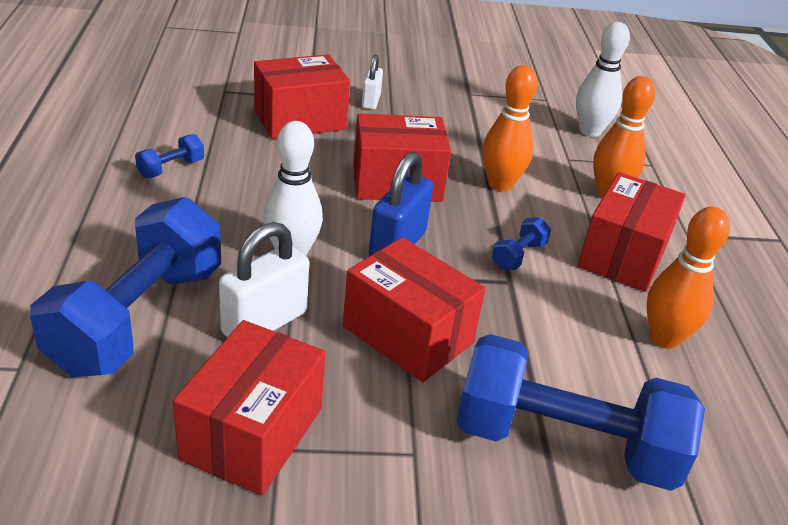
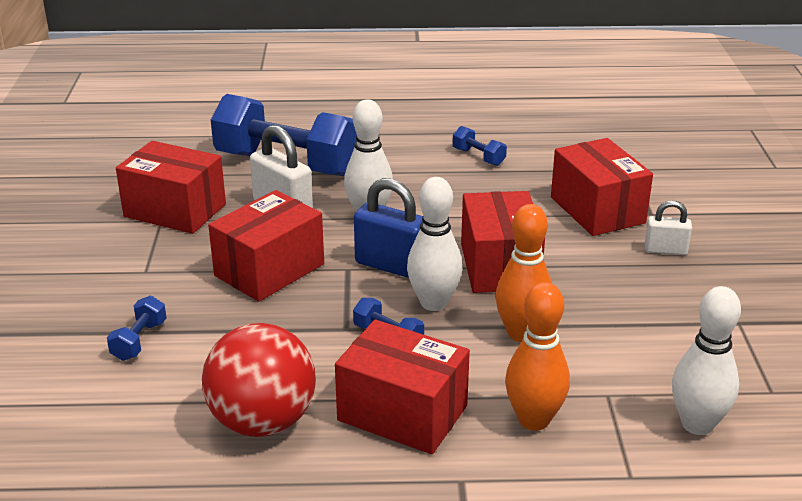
camera: 95 degrees right, 5 degrees down
(461, 225) = (433, 303): none -> white bowling pin
(564, 444) = (139, 341): blue dumbbell -> blue dumbbell, size x0.40
(664, 338) = (263, 422): orange bowling pin -> red ball

